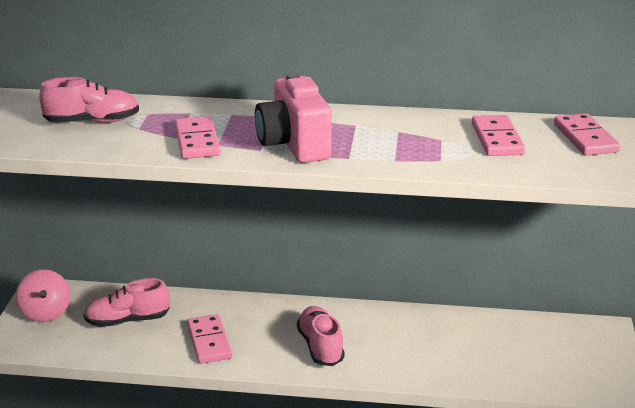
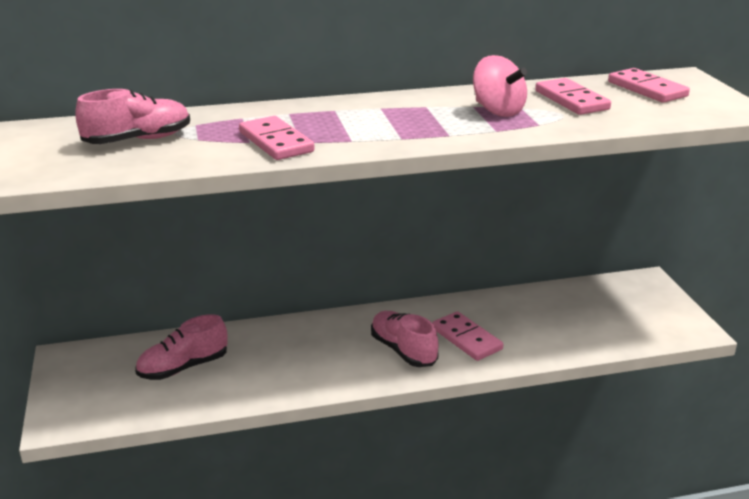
camera: 20 degrees left, 0 degrees up
(45, 313) = (83, 379): pink spinning top -> pink spinning top (498, 111)
(209, 341) = (286, 370): pink domino -> pink domino (466, 339)
(294, 145) = (383, 131): pink camera -> none

